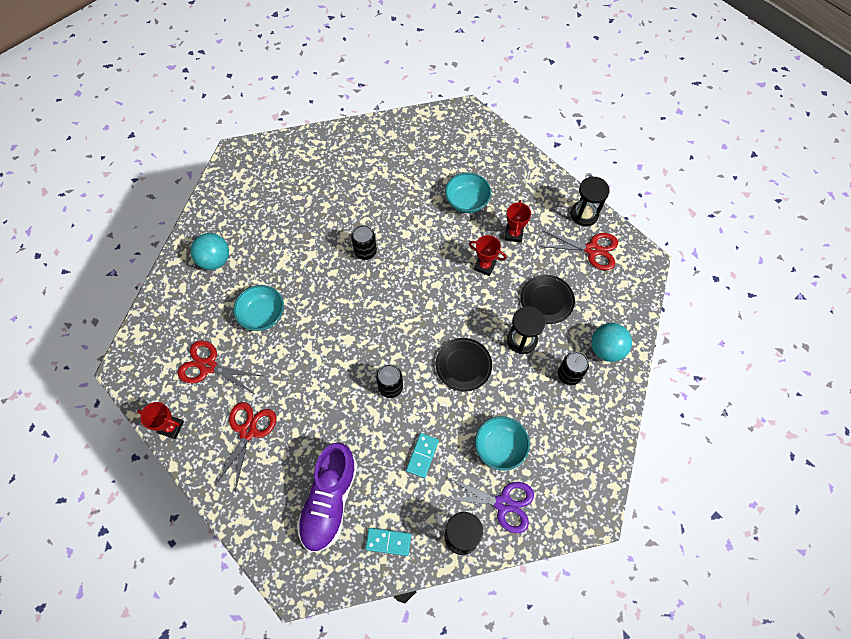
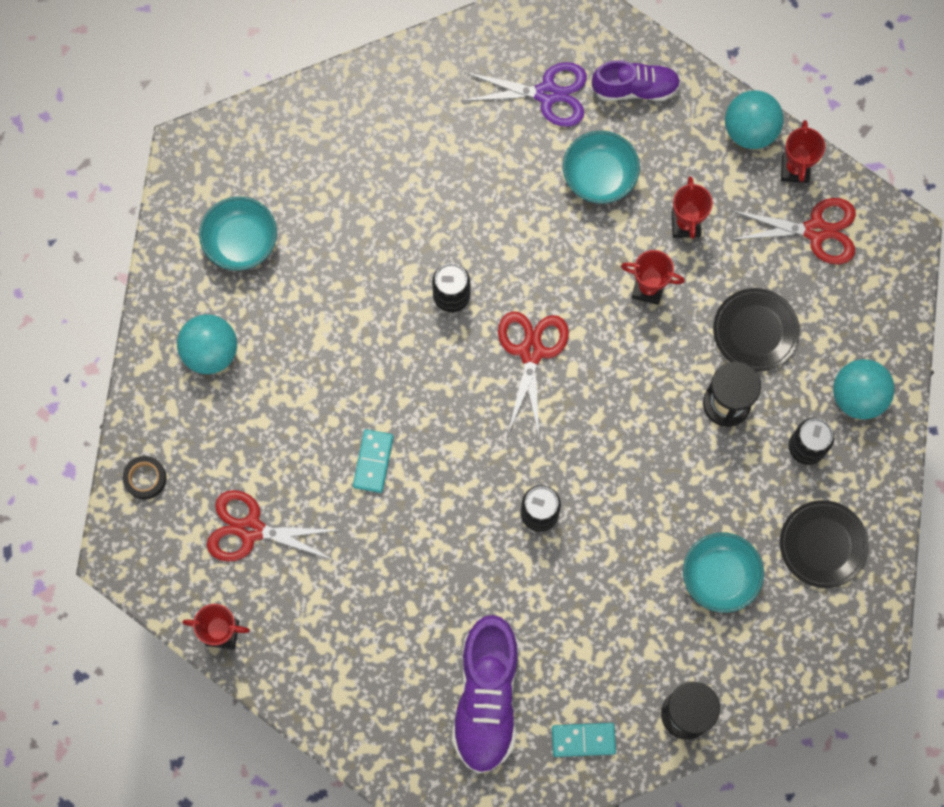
camera: 10 degrees left, 10 degrees up
(153, 325) = (145, 478): none -> black tape
(248, 431) = (340, 618): red scissors -> red scissors (531, 352)
(262, 315) = (313, 432): turquoise bowl -> turquoise bowl (241, 242)
(422, 455) = (608, 609): turquoise domino -> turquoise domino (373, 461)
(463, 365) = (643, 460): black plate -> black plate (823, 545)
(496, 159) = (635, 88): none -> purple shoe
(503, 504) = (737, 658): purple scissors -> purple scissors (547, 94)
(560, 190) = (750, 130): none -> turquoise ball
(584, 214) = (795, 169): black hourglass -> red trophy

